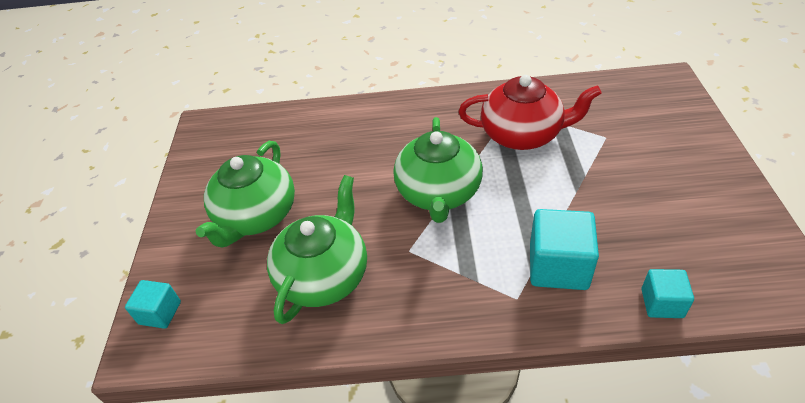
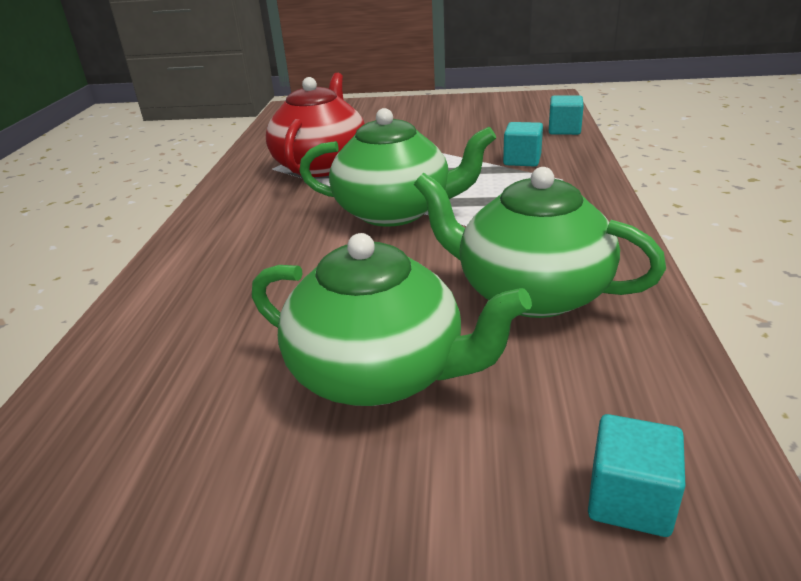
camera: 85 degrees left, 15 degrees down
(558, 266) = (522, 160): turquoise cube -> turquoise cube, size x0.59

